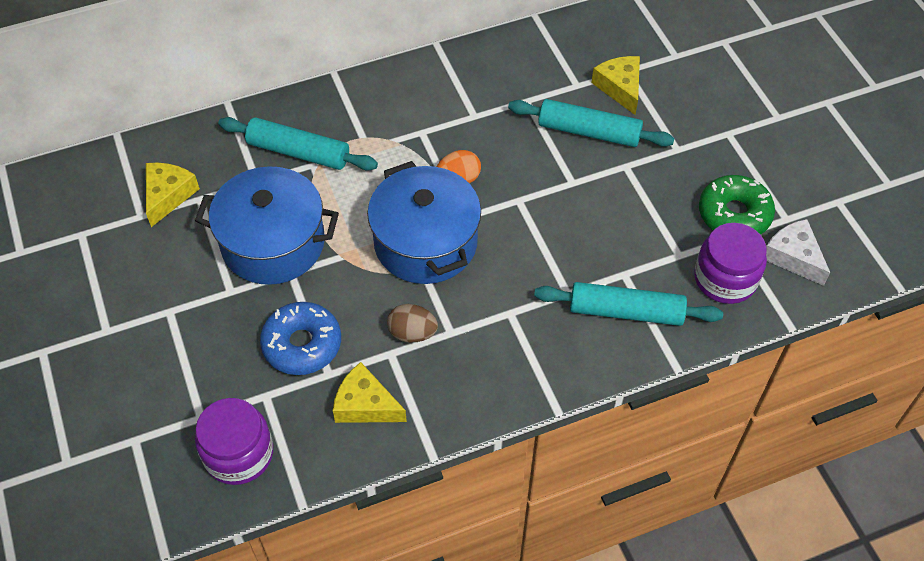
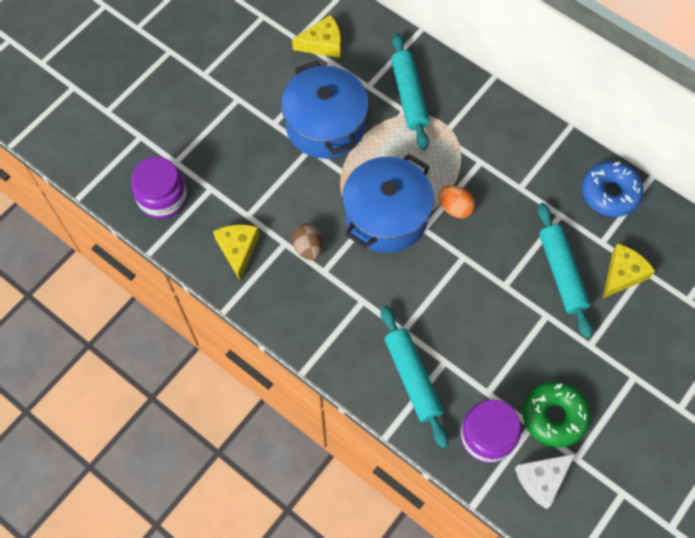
camera: 60 degrees right, 10 degrees up
(302, 344) = (259, 187): blue donut -> blue donut (609, 193)
(793, 257) = (542, 479): white cheese -> white cheese turned 150 degrees counterclockwise

